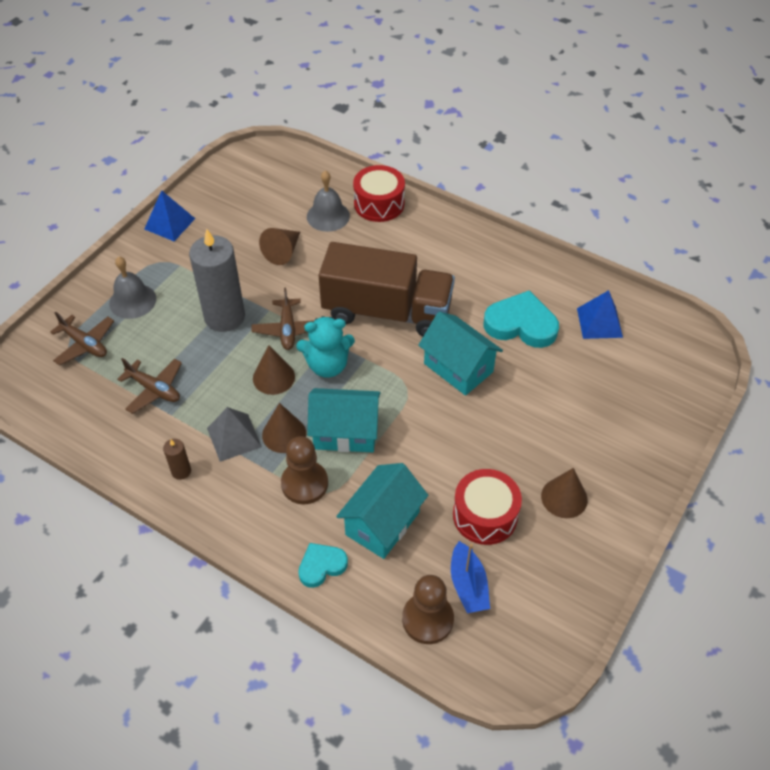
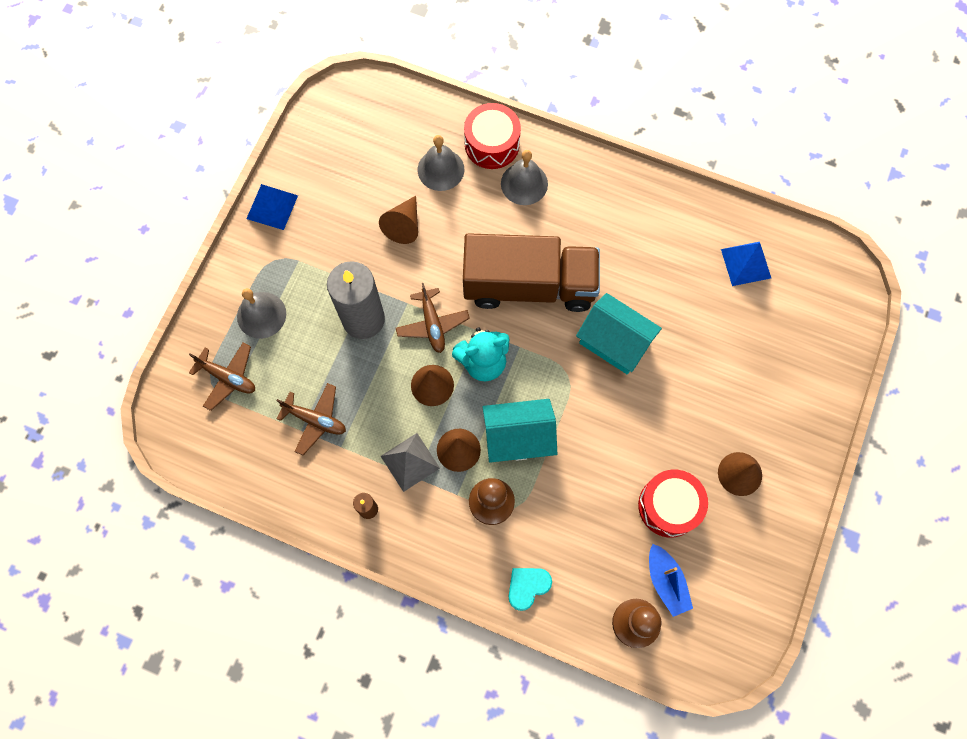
camera: 10 degrees left, 20 degrees up
(382, 523) = (575, 532): turquoise house -> none
(401, 235) = (524, 183): none -> grey bell
(521, 324) = (668, 279): turquoise heart -> none

